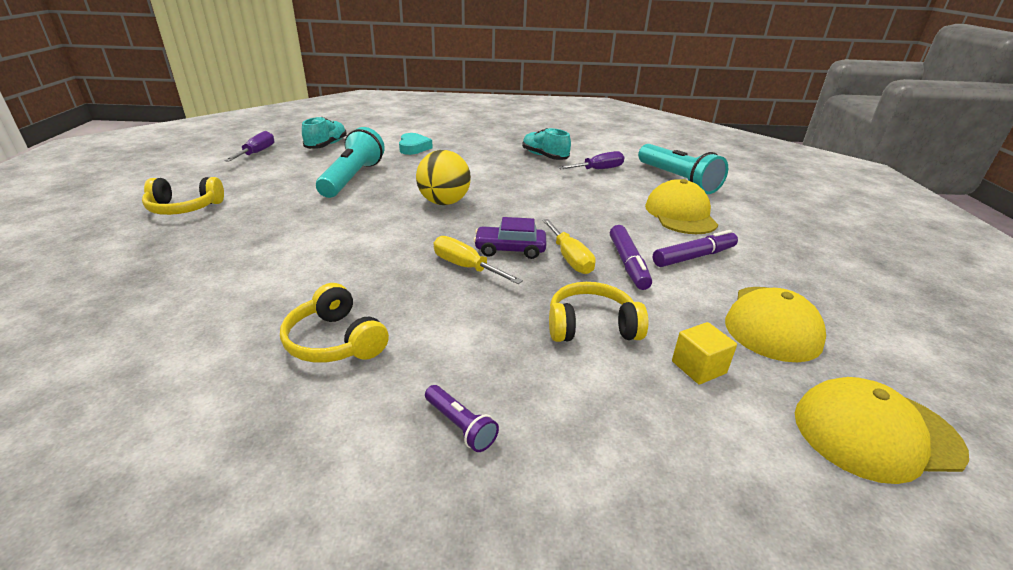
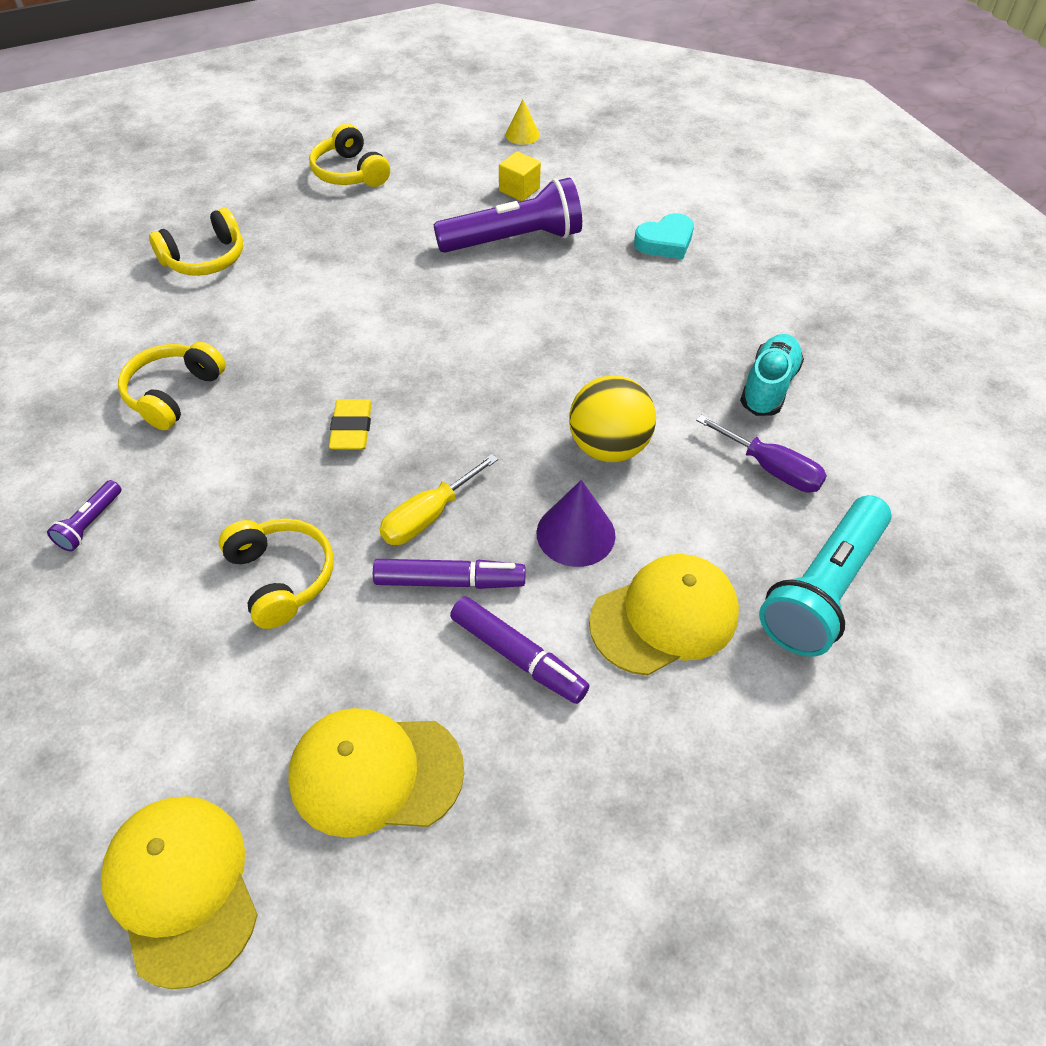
camera: 65 degrees right, 20 degrees up
(175, 290) = (205, 258): none -> yellow headphones
(257, 153) = (522, 135): purple screwdriver -> yellow cone
(326, 145) = (597, 169): turquoise shoe -> none
(352, 178) = (514, 240): turquoise flashlight -> purple flashlight
(444, 202) = (505, 346): yellow ball -> yellow ball (608, 447)
(466, 267) = (351, 429): yellow screwdriver -> yellow eraser
(510, 250) = (416, 452): purple car -> none
(612, 220) = (575, 534): none -> purple cone
(628, 264) = (450, 581): purple marker -> purple marker turned 150 degrees counterclockwise
(698, 367) = (242, 695): yellow cube -> yellow cube (519, 190)

